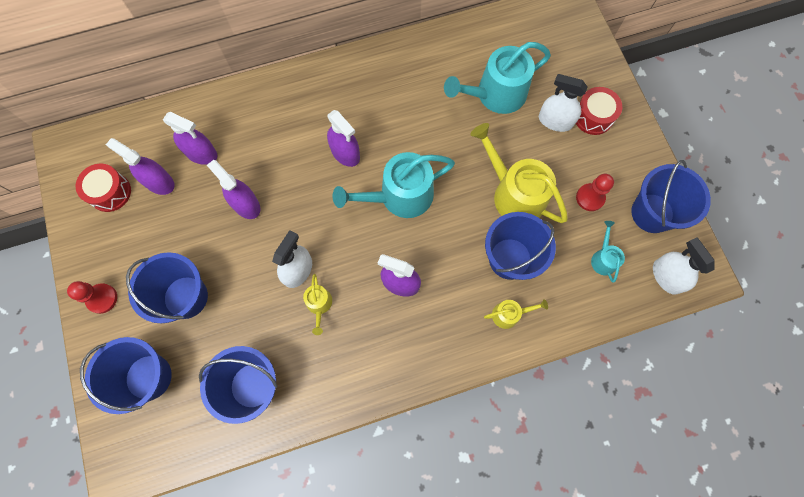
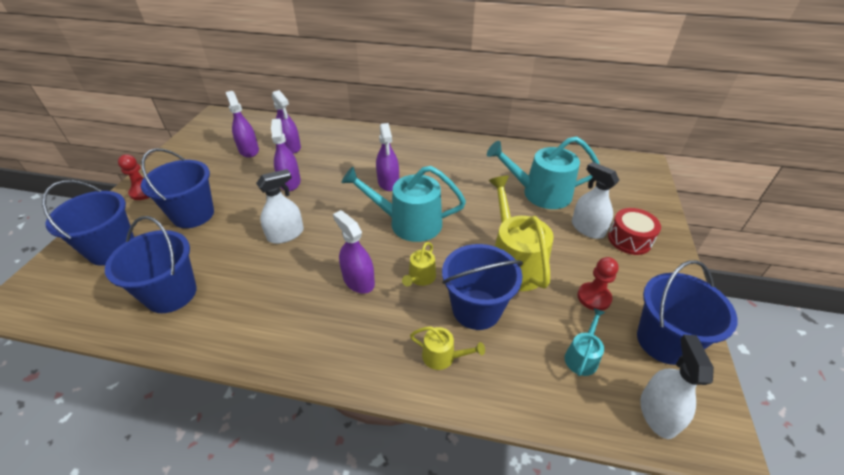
camera: 30 degrees right, 30 degrees down
(110, 192) = (215, 144): red drum -> none
(319, 305) = (279, 264): yellow watering can -> yellow watering can (420, 277)

